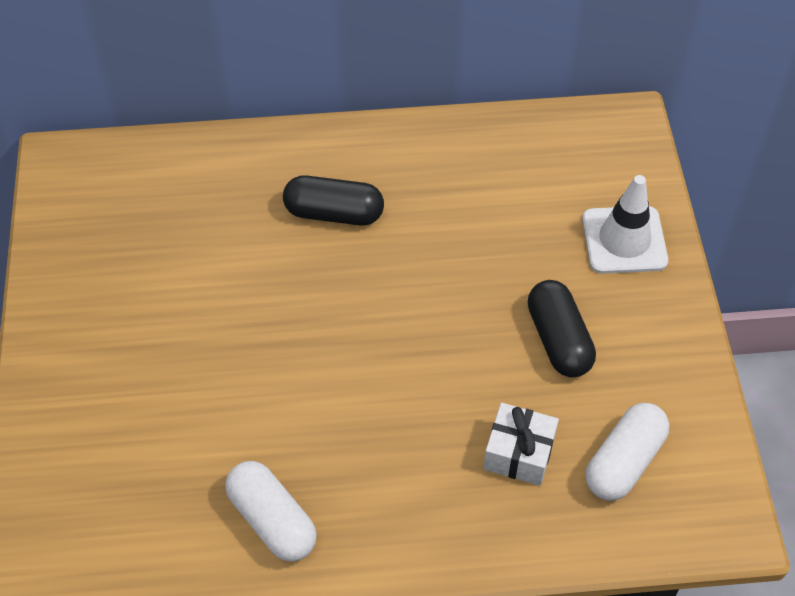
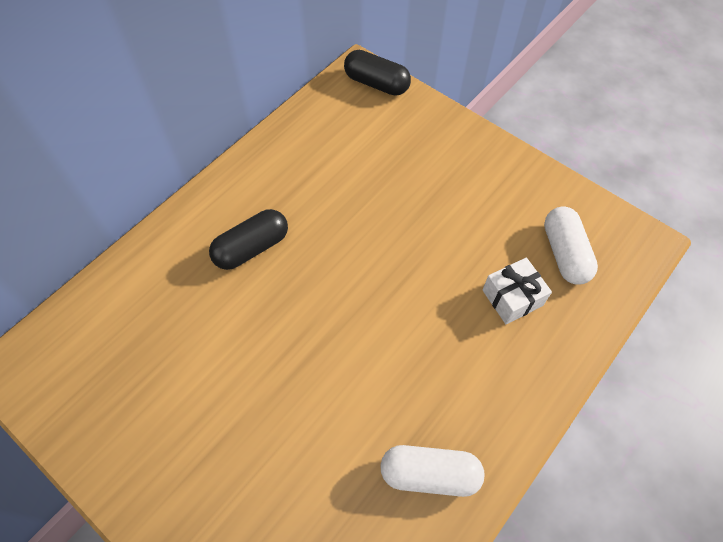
camera: 45 degrees left, 5 degrees up
(559, 340) = (459, 216): black capsule -> black capsule (376, 83)
(624, 240) = (429, 134): white traffic cone -> none

